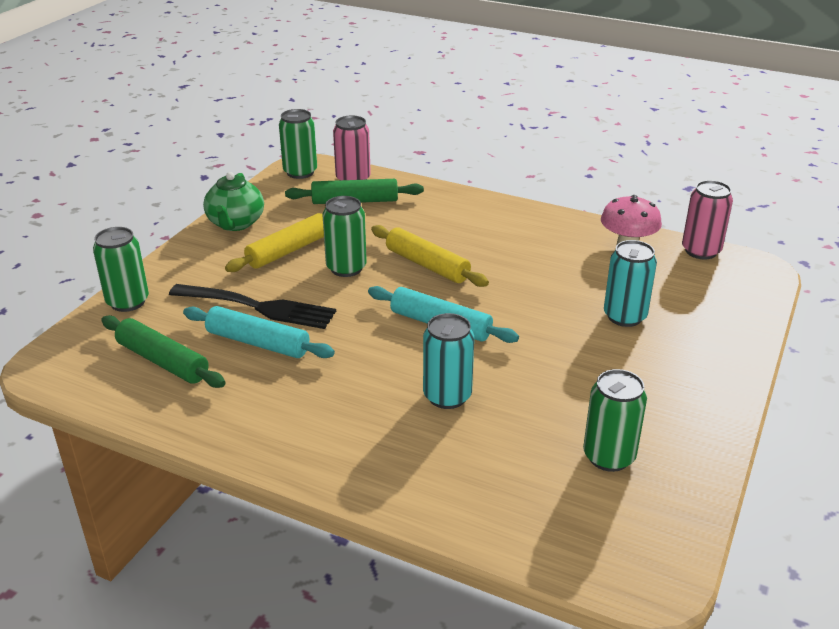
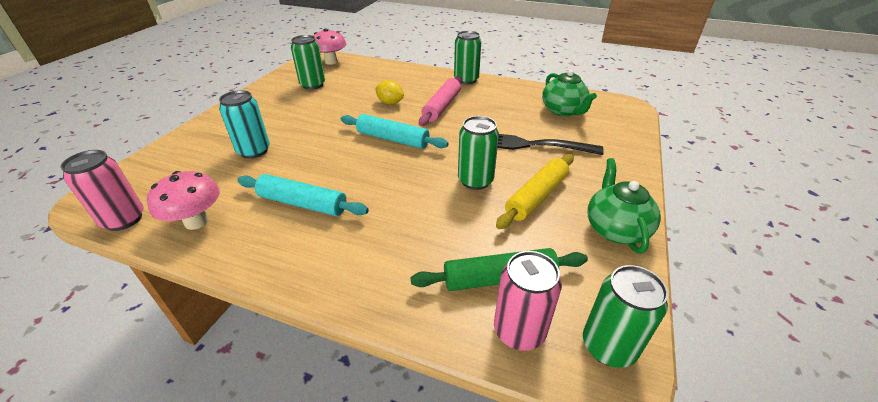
camera: 175 degrees right, 5 degrees up
(128, 302) = (627, 143): green can -> green can (466, 80)
(163, 361) = (563, 111): green rolling pin -> green teapot
(258, 343) = (513, 123): turquoise rolling pin -> turquoise rolling pin (303, 203)
(358, 382) = (442, 106): none -> pink rolling pin
(427, 265) = (403, 187): yellow rolling pin -> none
(447, 396) = (390, 103): turquoise can -> yellow lemon
(604, 552) = (331, 62): none -> pink mushroom

